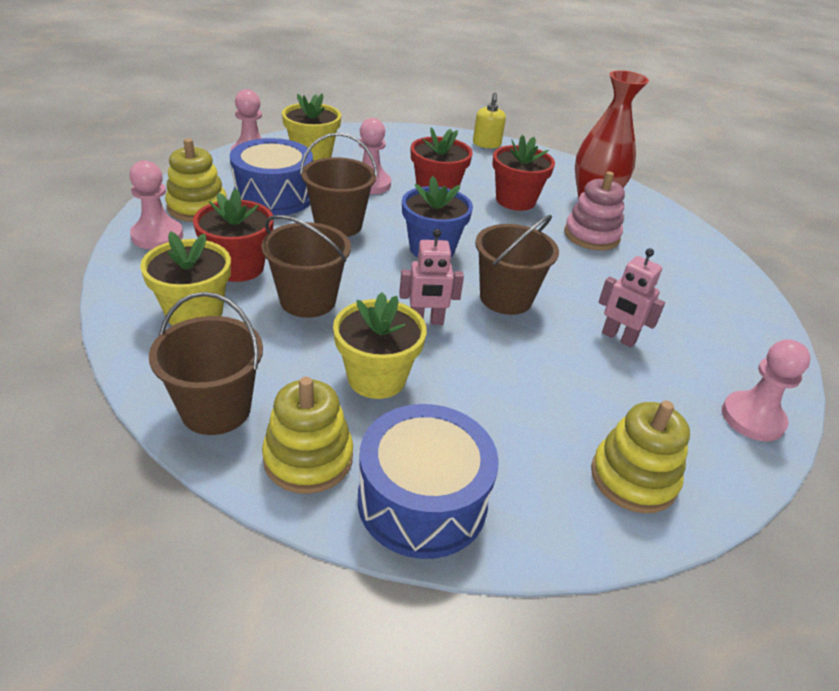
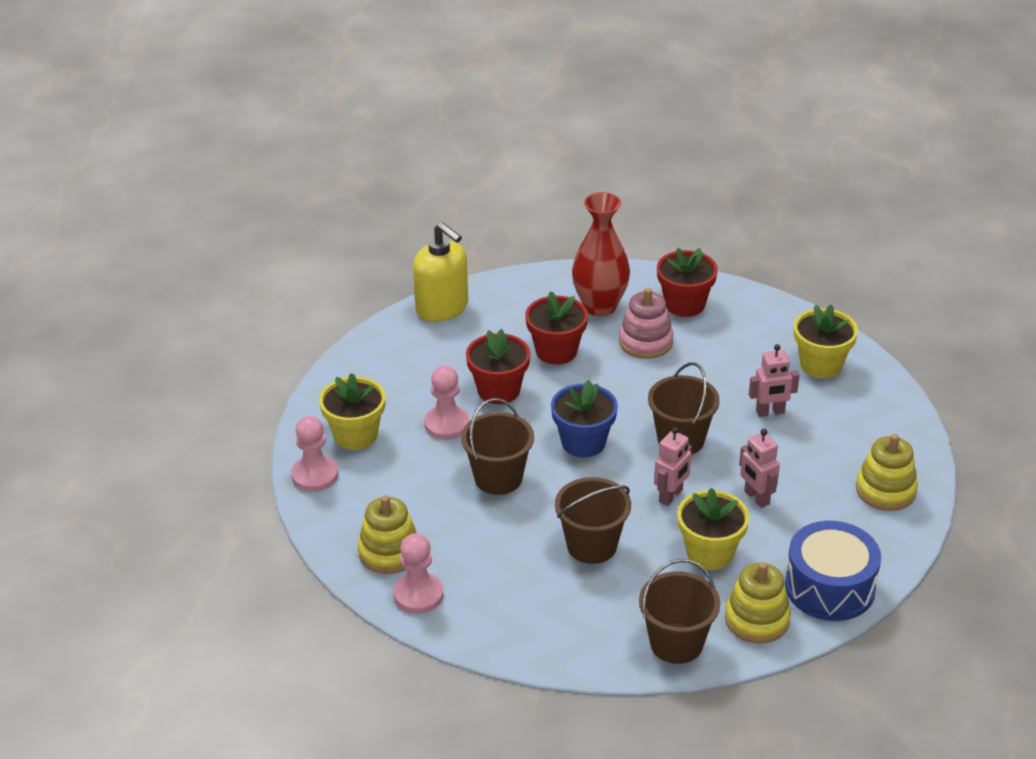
camera: 45 degrees left, 0 degrees up
(194, 313) = (555, 613): yellow flower pot -> yellow flower pot (821, 364)
(238, 267) = (512, 565): red flower pot -> red flower pot (684, 304)
(274, 196) = (412, 495): blue drum -> none
(486, 144) = (442, 307): yellow soap dispenser -> yellow soap dispenser, size x1.75
(492, 378) = (756, 498): none -> pink robot
(752, 418) = (887, 406): pink pawn -> none

